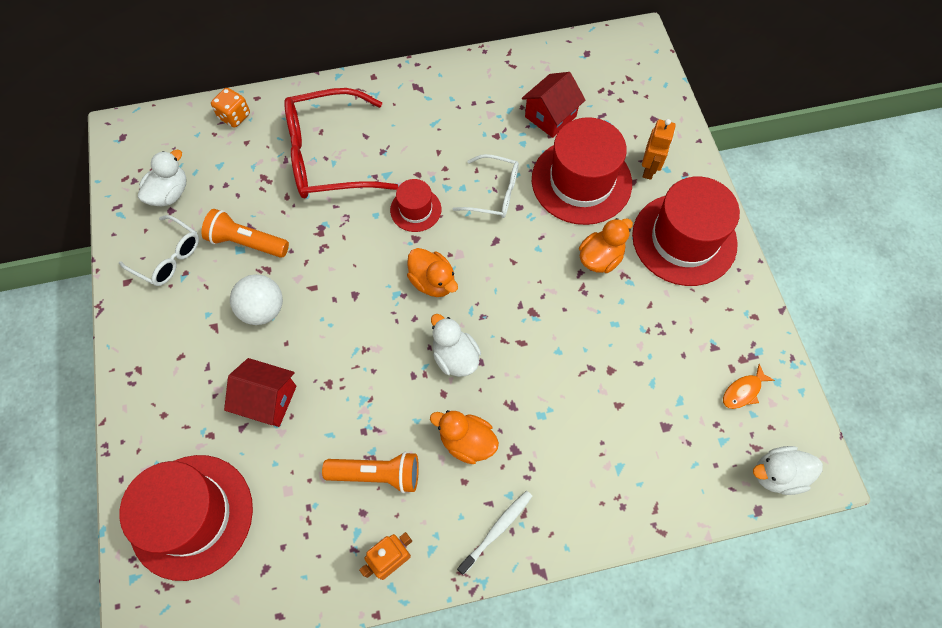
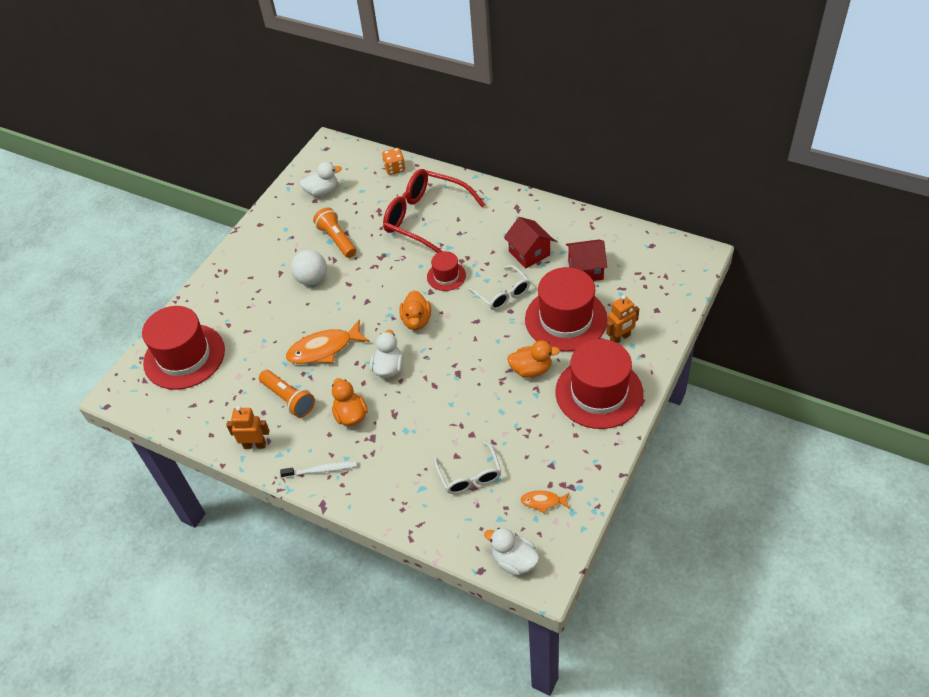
camera: 45 degrees right, 15 degrees down
(168, 257) = (291, 224): white glasses -> white glasses (470, 476)
(268, 400) = (271, 326): red house -> red house (529, 253)
(360, 385) = (324, 349): none -> orange fish

